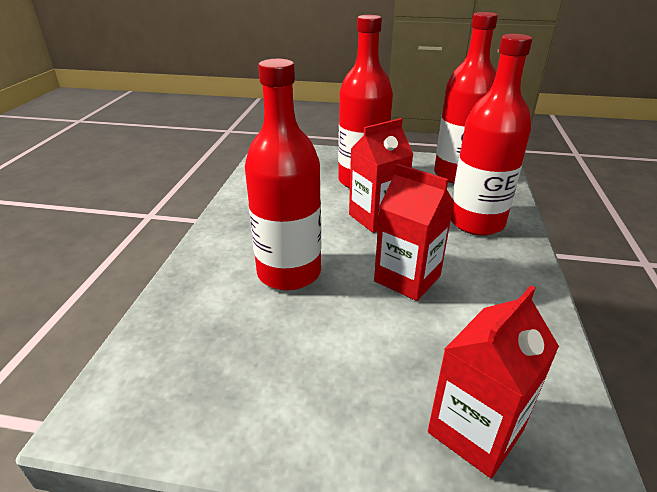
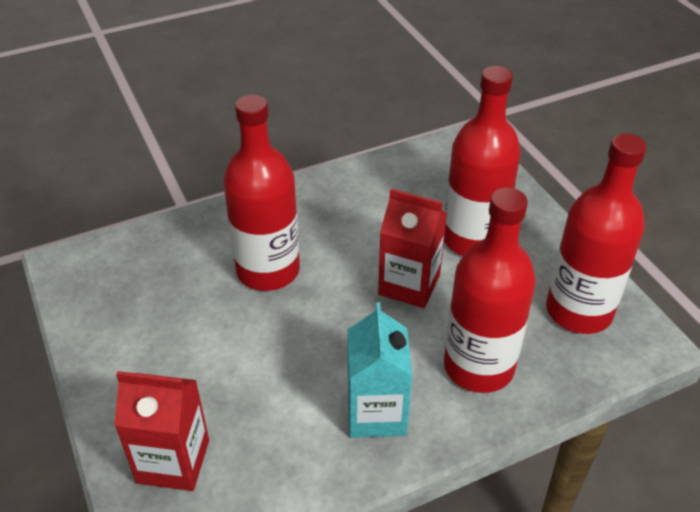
camera: 55 degrees right, 10 degrees up
(407, 278) = (325, 350): red carton -> none
(490, 280) = (376, 413): none -> turquoise carton

